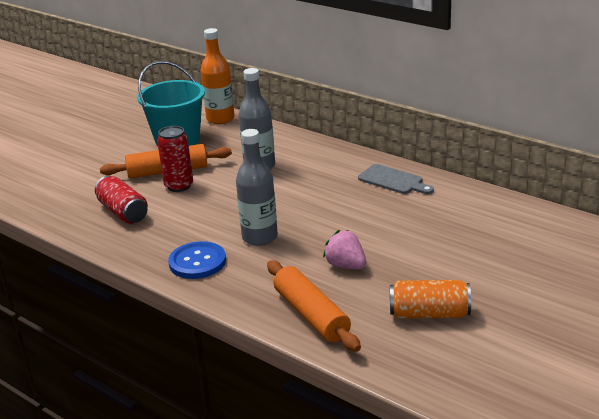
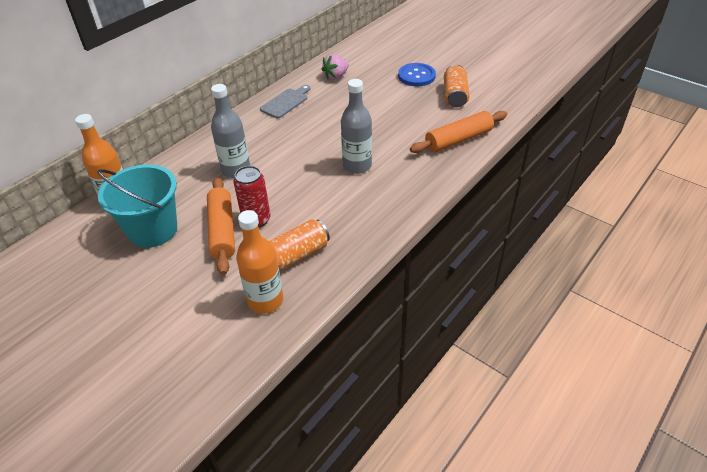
camera: 90 degrees left, 15 degrees up
(71, 202) = (265, 301): none -> orange bottle
(123, 212) = (297, 254): red can -> orange can
(197, 262) = (390, 197): blue button -> blue button (416, 76)
(346, 265) = (400, 125): pink strawberry -> pink strawberry (336, 76)

